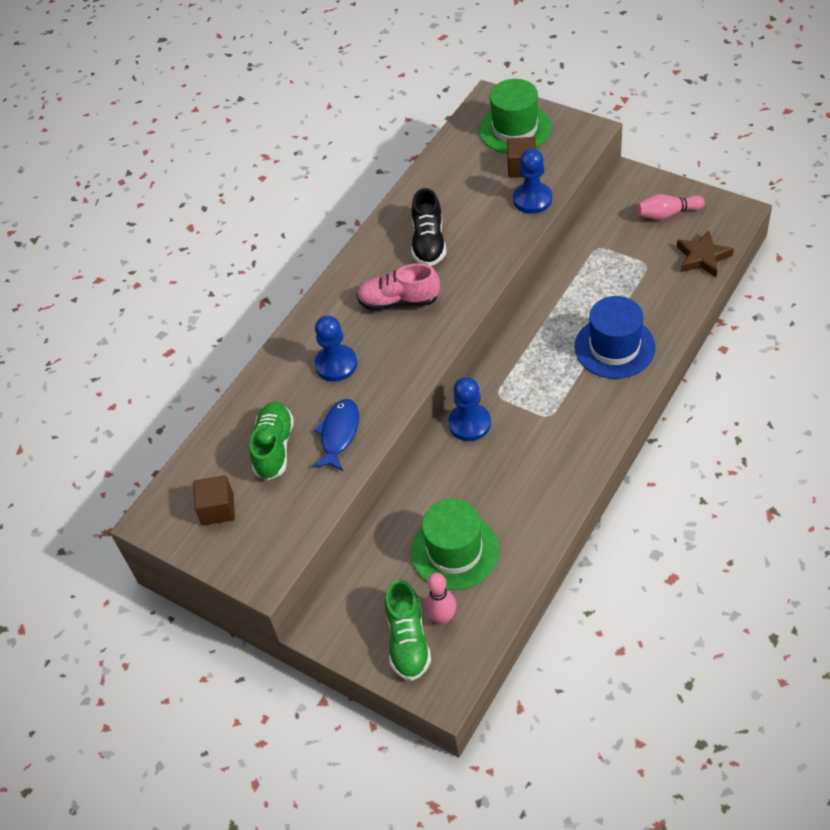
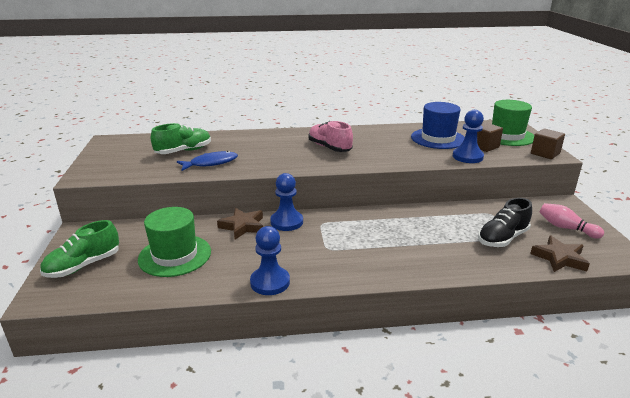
camera: 45 degrees right, 25 degrees down
(217, 509) = (127, 151): brown cube -> brown cube (545, 153)
(336, 364) = (261, 147): blue pawn -> blue pawn (270, 282)
(429, 243) = (383, 141): black shoe -> black shoe (502, 238)
(442, 617) = (112, 272): pink bowling pin -> none
(445, 467) = (243, 226): none -> brown star
(614, 347) = (421, 252): blue hat -> blue hat (438, 138)

